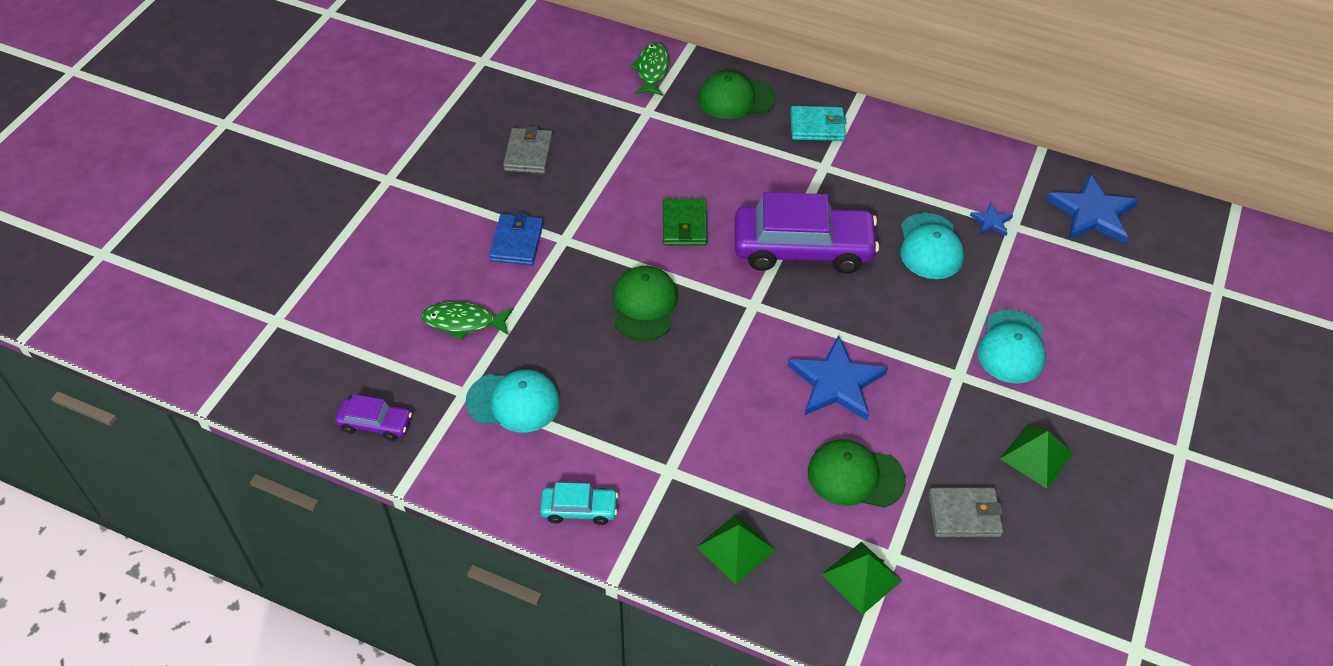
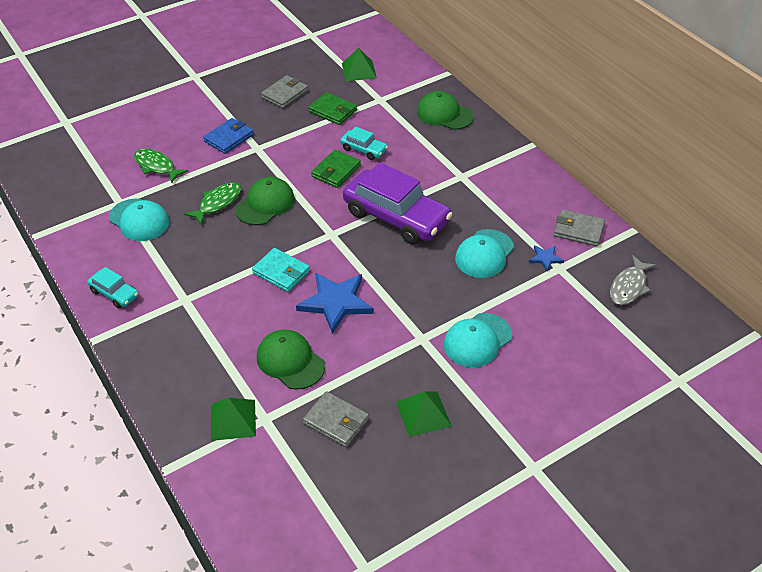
camera: 35 degrees right, 5 degrees down
(375, 423) = (59, 196): purple car -> none
(607, 150) = (333, 111): none -> green wallet
(652, 70) = (407, 77): green fish -> green fish (217, 203)
(689, 183) = (364, 149): none -> turquoise car
(735, 548) = (177, 361): green pyramid -> green pyramid (359, 70)
(817, 126) = (482, 151): turquoise wallet -> turquoise wallet (281, 272)
(993, 174) = (578, 230): none -> grey wallet
(1092, 213) = (629, 286): blue star -> grey fish

